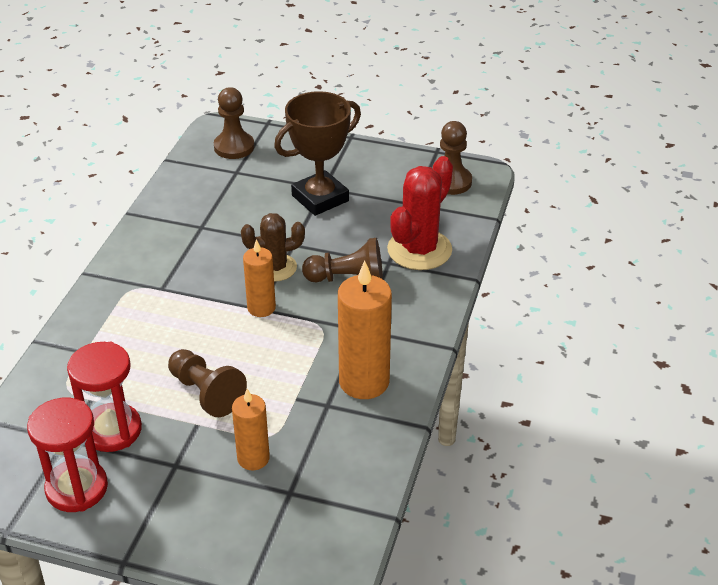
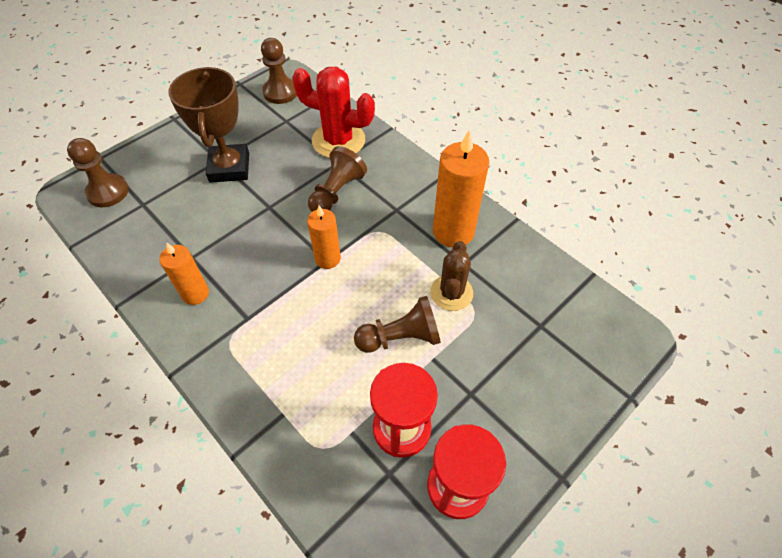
camera: 60 degrees left, 15 degrees up
(253, 458) = (493, 334): orange candle -> orange candle (195, 293)
(275, 268) = (287, 230): brown cactus -> brown cactus (451, 293)
(419, 250) = (338, 140): red cactus -> red cactus turned 45 degrees counterclockwise

